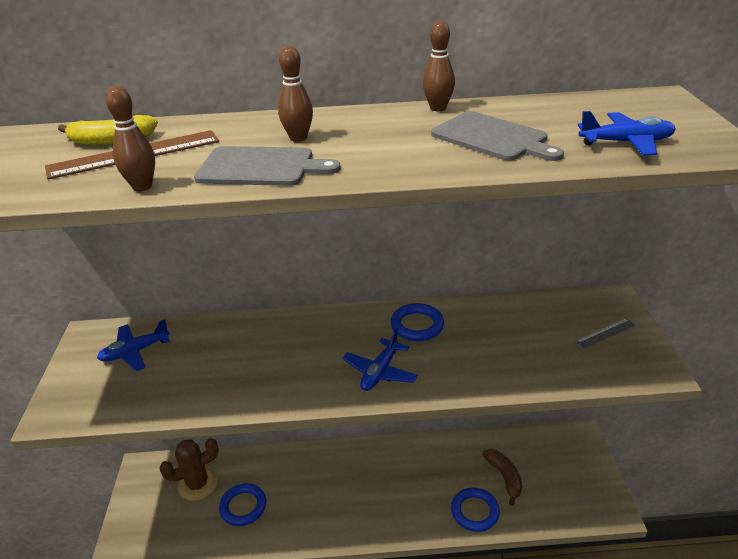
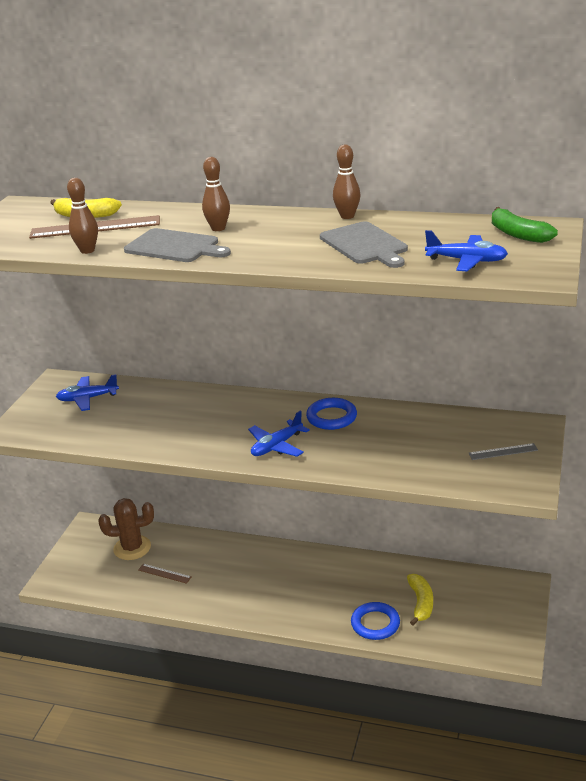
camera: 20 degrees right, 5 degrees down
(243, 506) = (164, 573): blue ring -> brown ruler
(504, 477) = (421, 603): brown banana -> yellow banana
(641, 108) = (517, 234): none -> green banana

